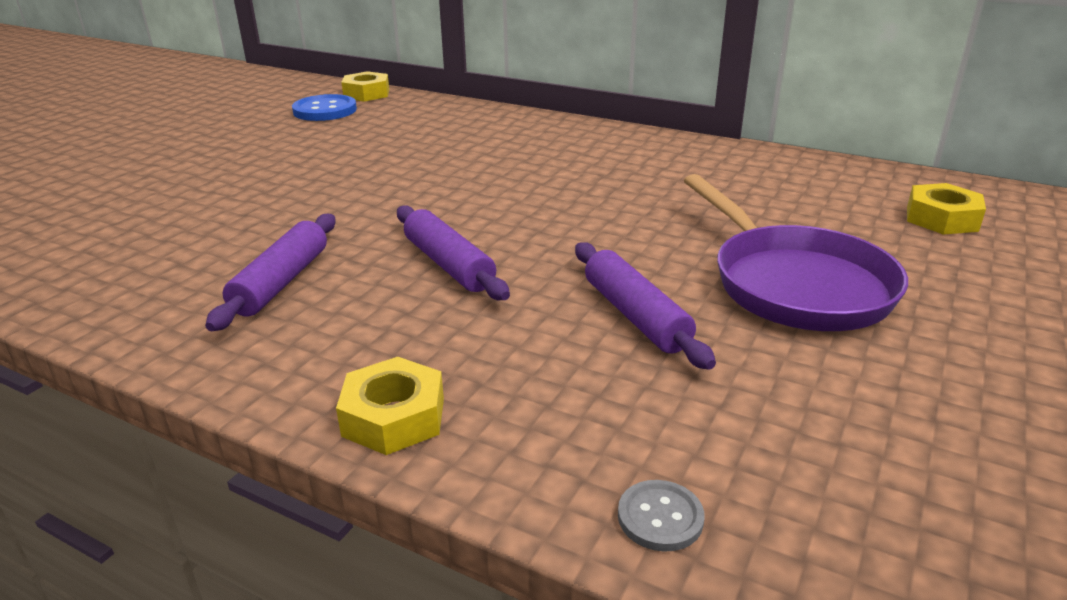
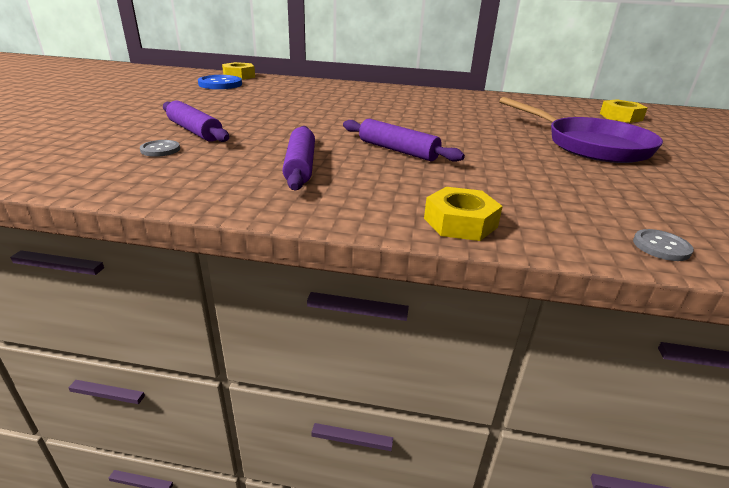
camera: 20 degrees left, 0 degrees up
(137, 234) = (160, 150): none -> grey button
(635, 316) = (532, 164): purple rolling pin -> purple rolling pin (195, 131)

